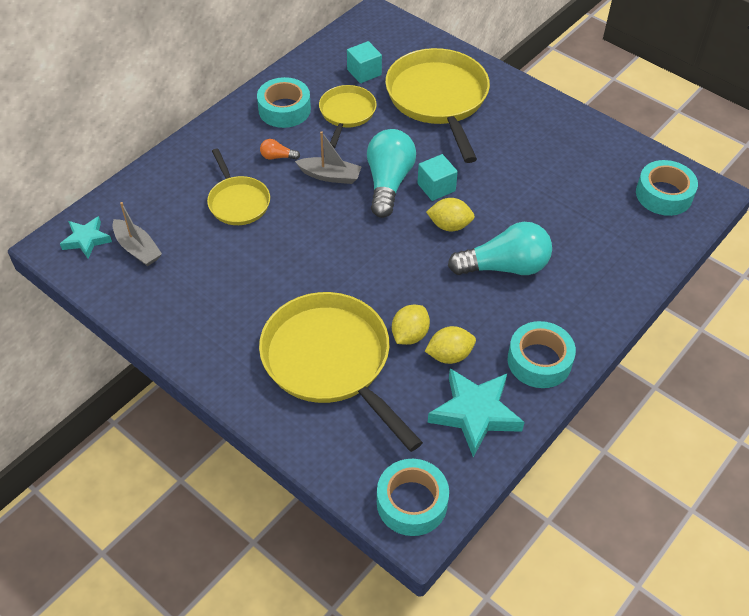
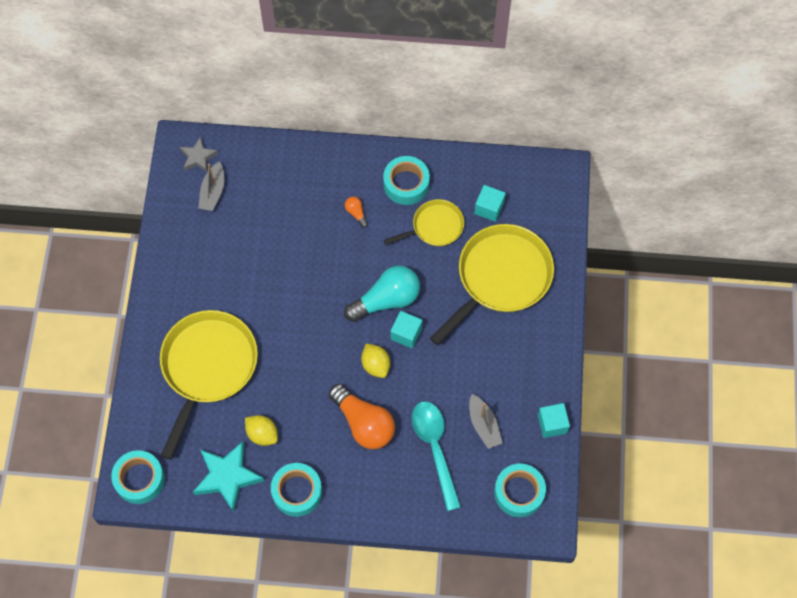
camera: 55 degrees right, 15 degrees up
(86, 240) = (198, 157): turquoise star -> grey star
(238, 202) = (296, 219): yellow pan -> none
(330, 176) = (364, 259): grey boat -> grey boat (484, 425)
(409, 335) = (261, 400): yellow lemon -> none
(505, 267) = (364, 423): turquoise light bulb -> orange light bulb
(574, 229) = (435, 449): none -> turquoise spoon
(611, 139) = (552, 424): none -> turquoise cube

